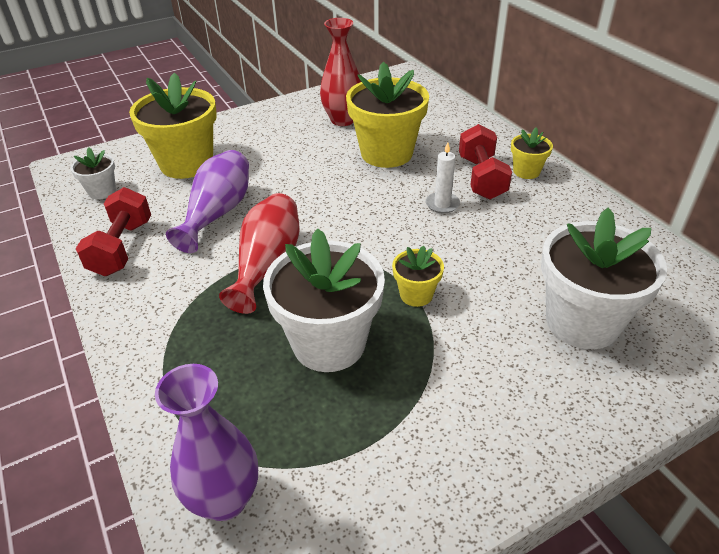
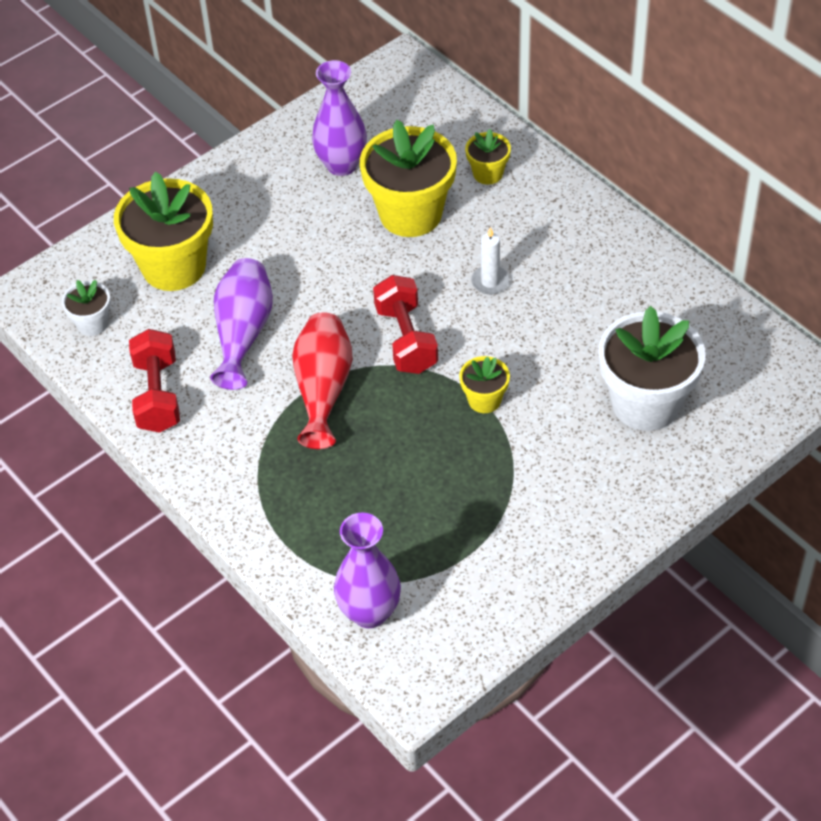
camera: 10 degrees left, 10 degrees up
(329, 343) = (413, 465): white flower pot -> none
(343, 120) = (342, 165): red vase -> purple vase
(481, 178) = (528, 236): red dumbbell -> red dumbbell (406, 339)
(526, 171) = (577, 218): yellow flower pot -> yellow flower pot (488, 173)

